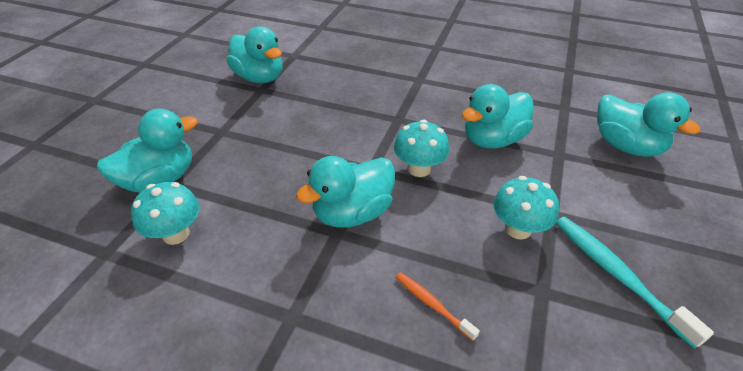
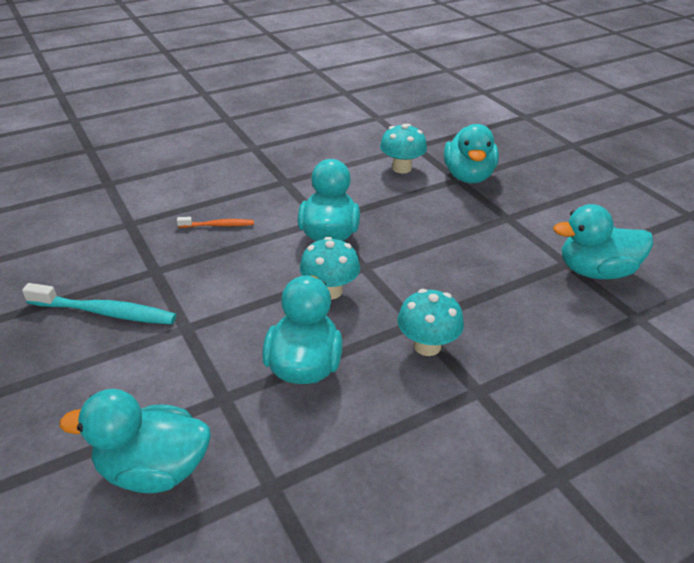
camera: 130 degrees right, 5 degrees down
(518, 229) = (203, 297): turquoise mushroom -> turquoise mushroom (427, 346)

